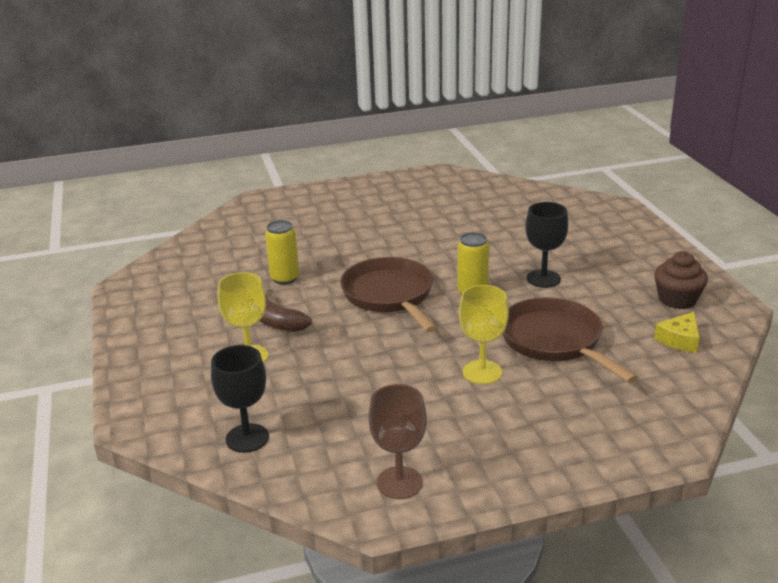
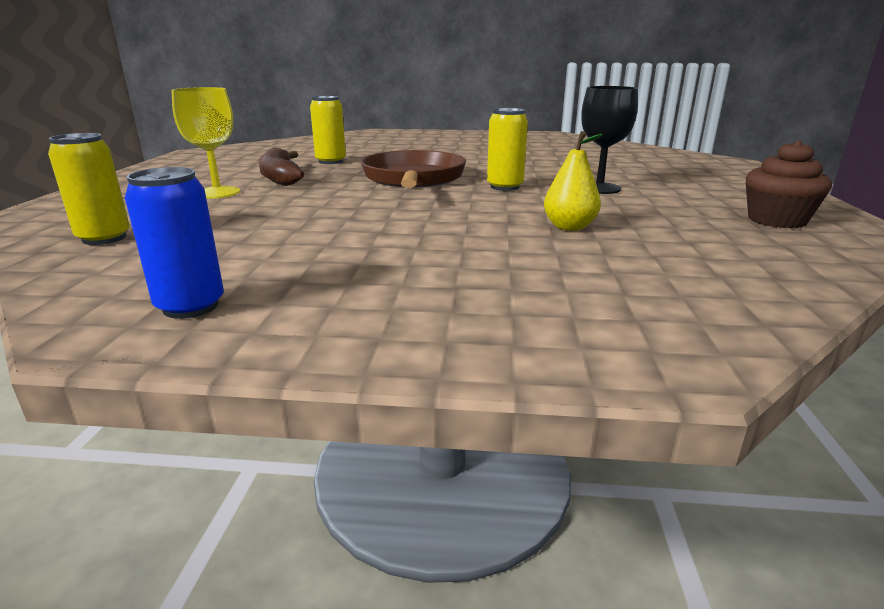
camera: 20 degrees right, 5 degrees down
(247, 438) = (104, 238): black goblet -> yellow can
(399, 483) = (191, 306): brown goblet -> blue can
(482, 372) = (445, 235): yellow goblet -> none
(554, 341) = (569, 227): brown pan -> yellow pear
(680, 339) = (763, 250): yellow cheese -> none

